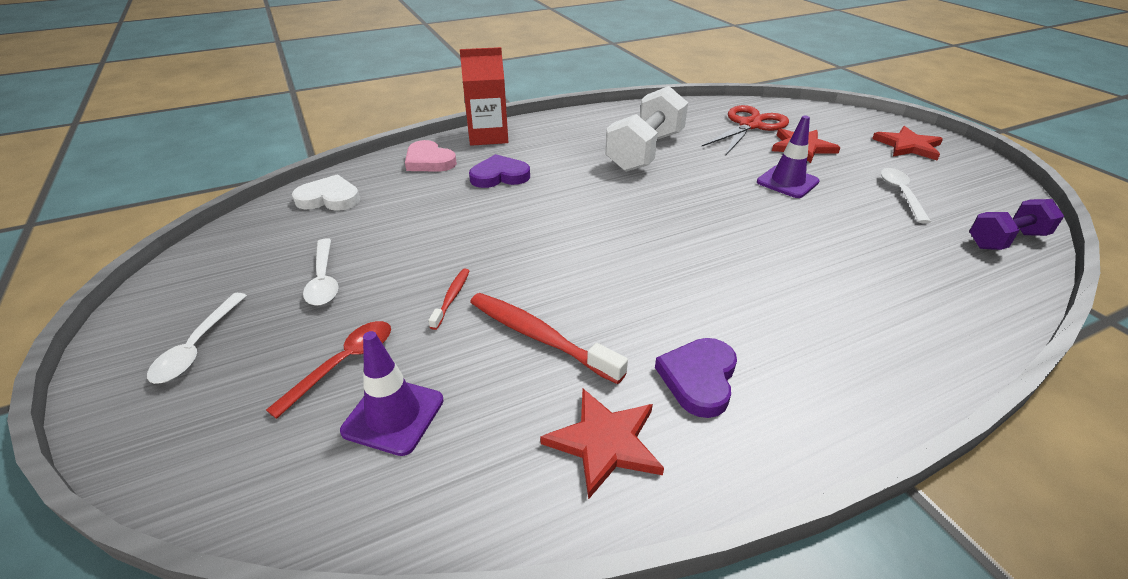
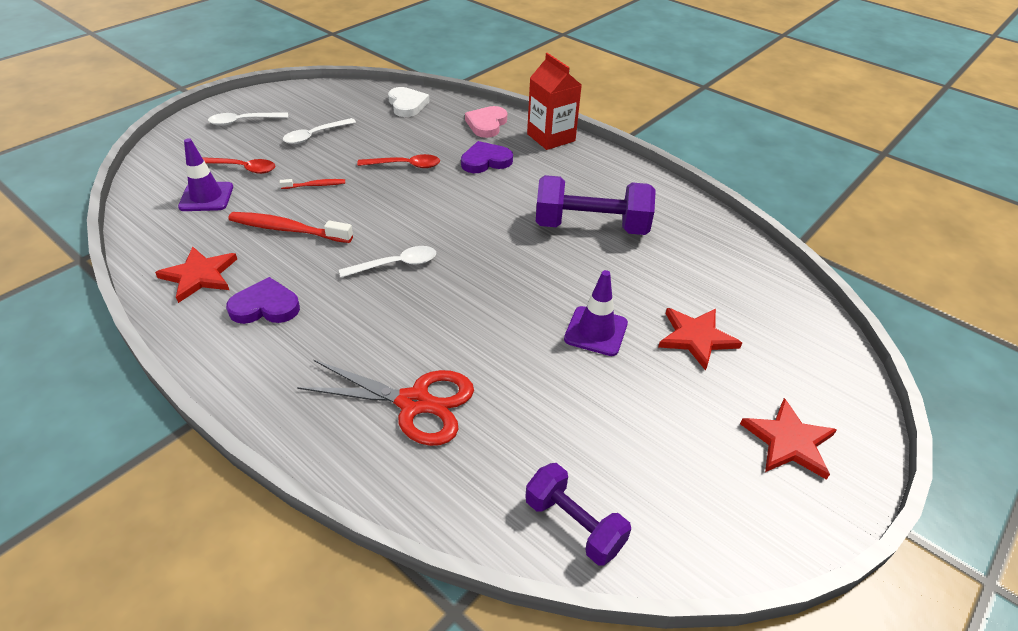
camera: 65 degrees right, 5 degrees up
(465, 223) = (405, 165): none -> red spoon
(499, 176) = (485, 161): purple heart -> purple heart turned 75 degrees counterclockwise
(539, 337) = (287, 229): red toothbrush -> red toothbrush turned 90 degrees counterclockwise
(645, 151) = (591, 226): white dumbbell -> purple dumbbell
(750, 125) = (722, 290): red scissors -> red scissors (414, 403)
(900, 194) = (633, 428): white spoon -> white spoon (396, 264)

